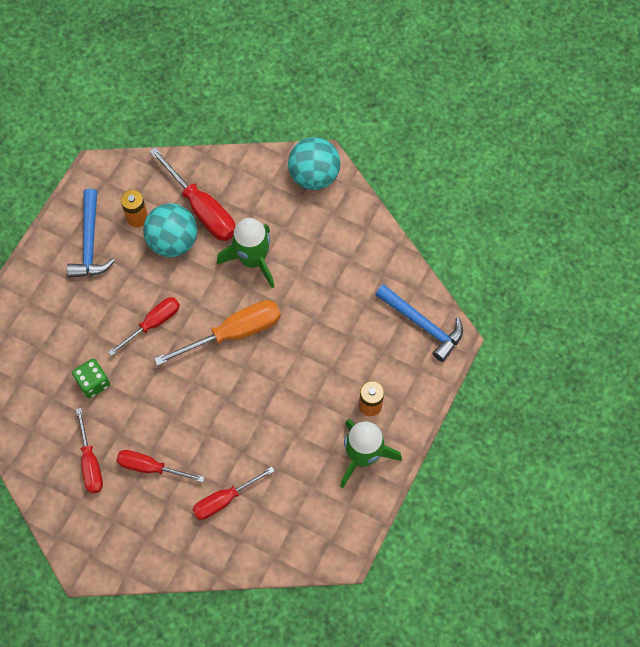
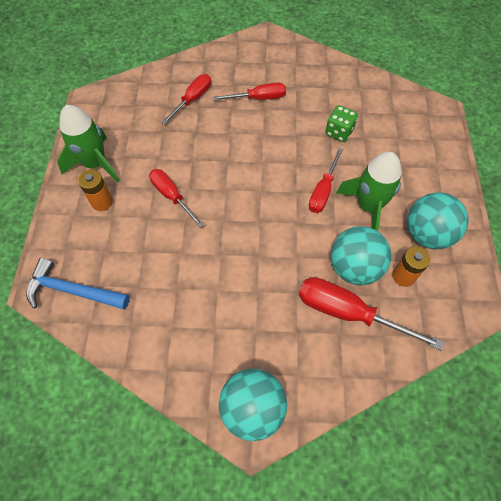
camera: 155 degrees right, 5 degrees down
(90, 242) = (427, 234): blue hammer -> turquoise ball
(90, 463) = (303, 86): red screwdriver -> red screwdriver (171, 196)
(234, 333) = (249, 211): orange screwdriver -> none
(252, 260) = (269, 283): green rocket -> green rocket (368, 207)

